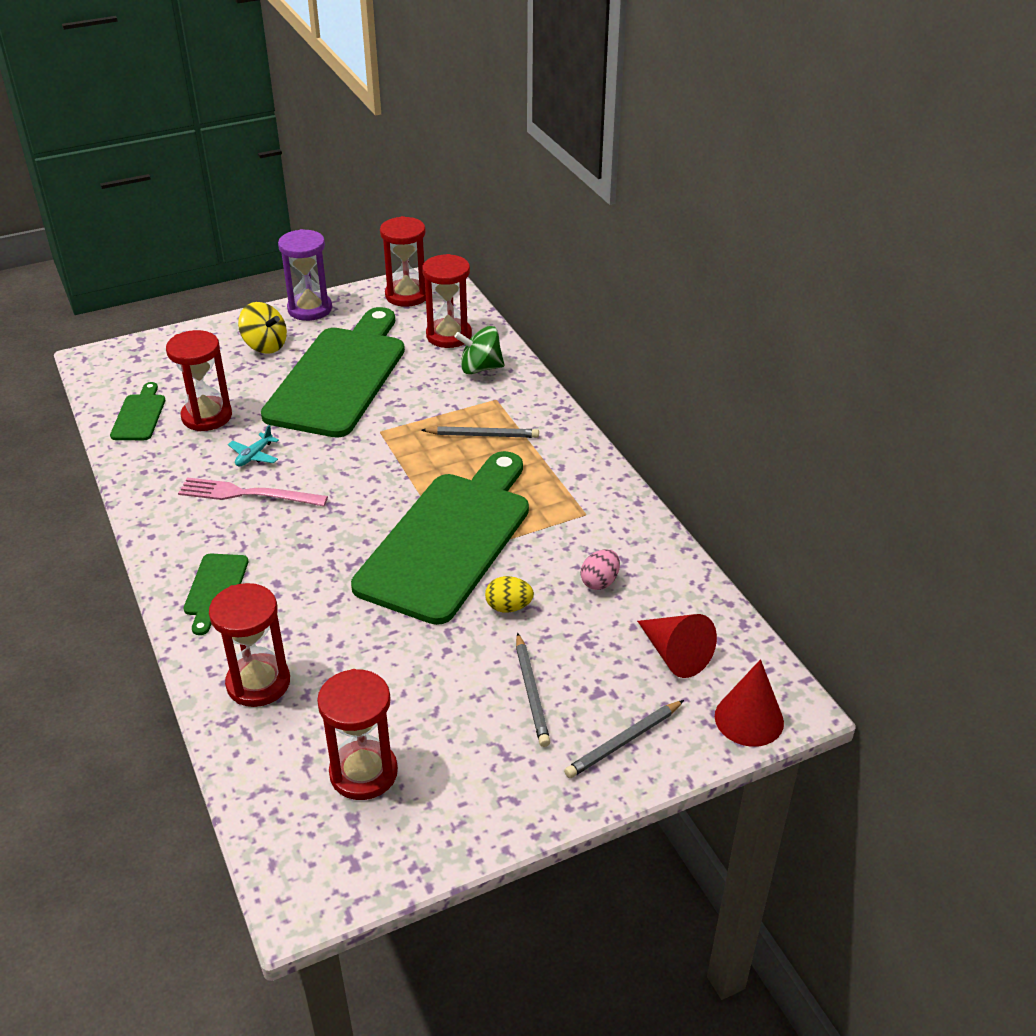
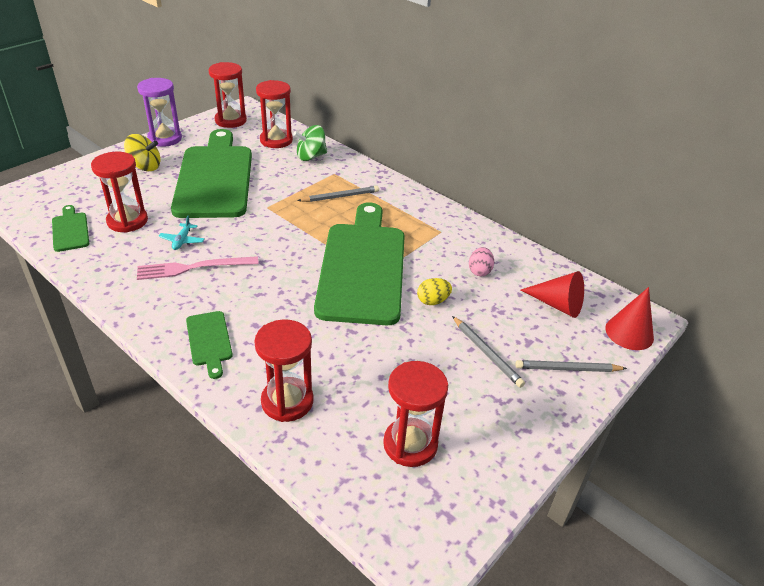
camera: 25 degrees left, 0 degrees up
(623, 742) = (567, 369): grey pencil -> grey pencil turned 60 degrees clockwise

